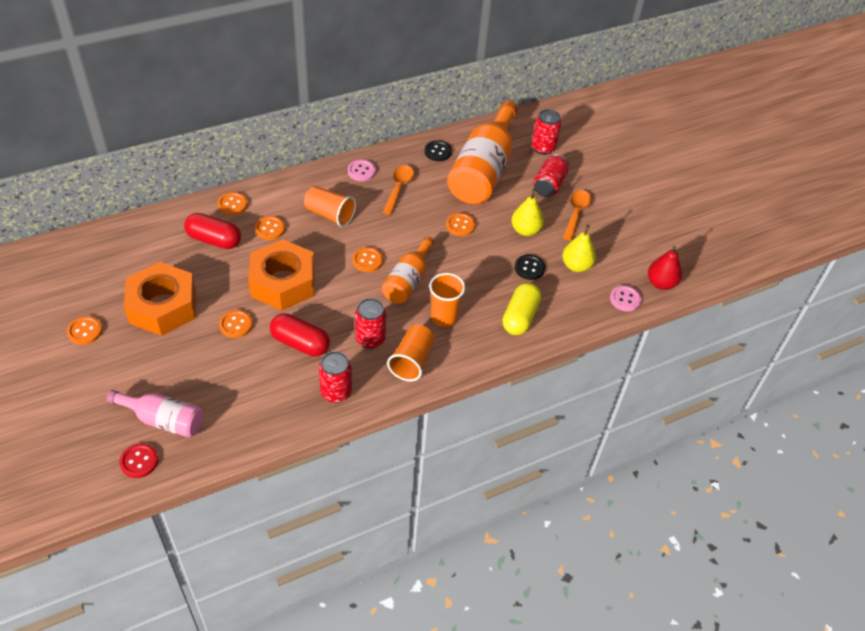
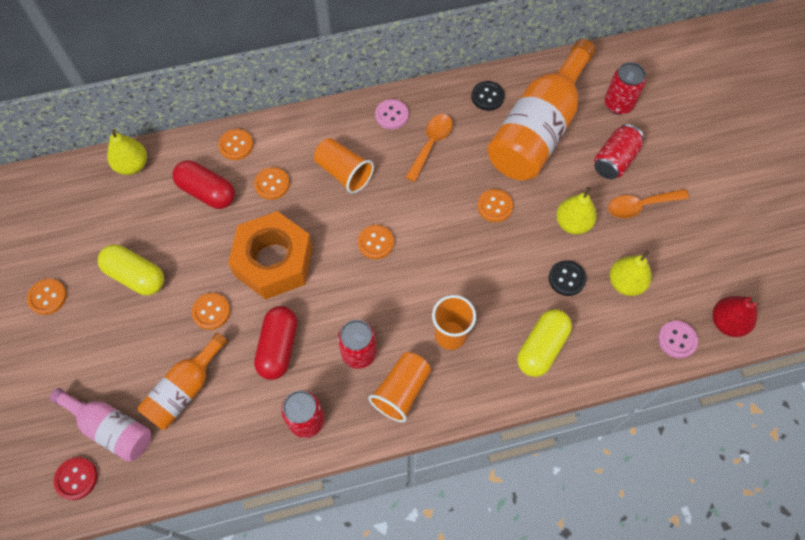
camera: 15 degrees right, 15 degrees up
(143, 227) = (132, 165): none -> yellow pear
(163, 306) = (136, 276): orange nut -> yellow capsule
(300, 343) = (278, 347): red capsule -> red capsule turned 60 degrees clockwise
(408, 280) = (417, 277): orange bottle -> orange bottle (185, 390)
(576, 213) = (640, 206): orange spoon -> orange spoon turned 135 degrees counterclockwise

